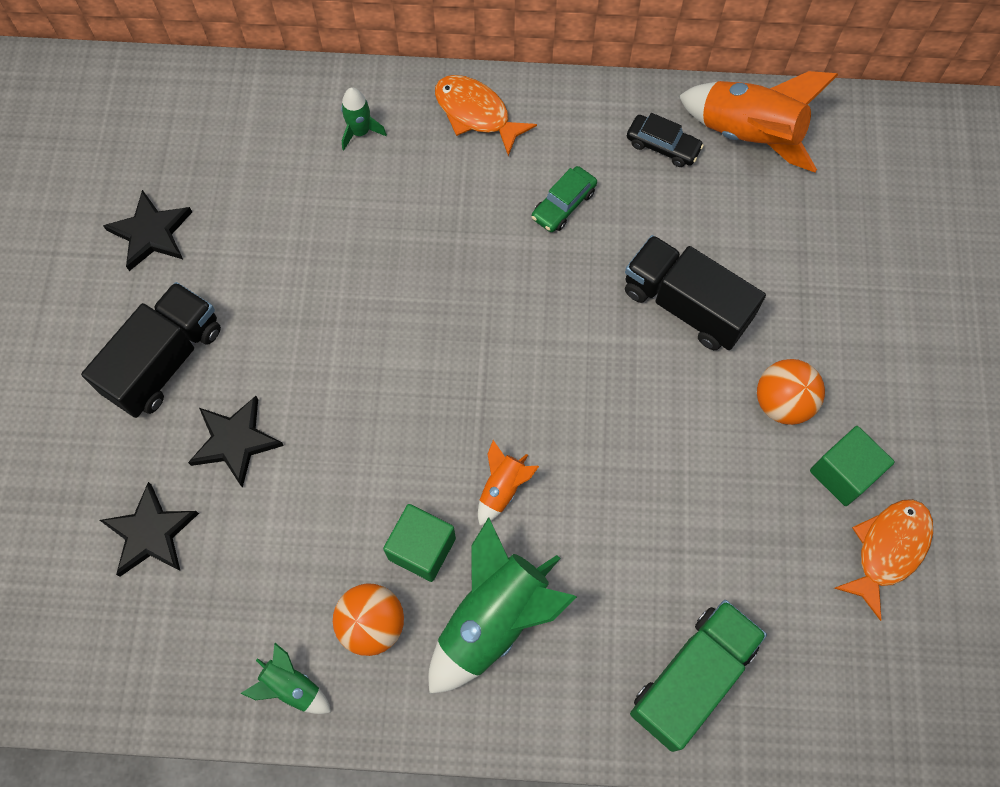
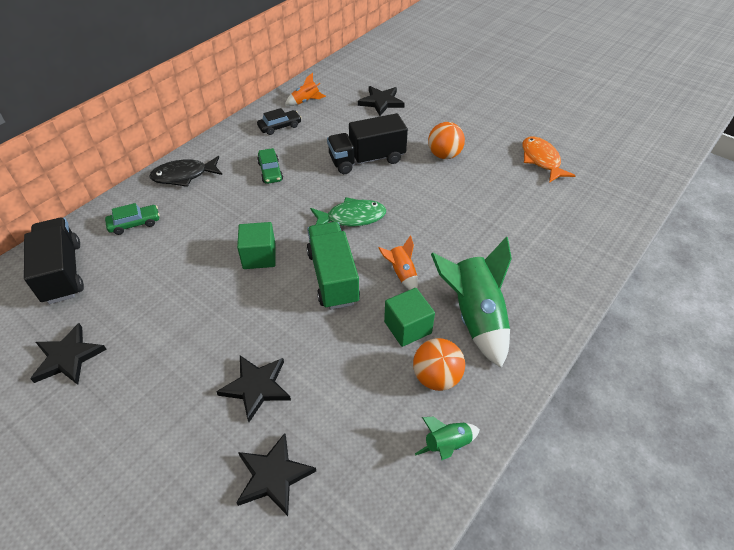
camera: 55 degrees left, 20 degrees down
(165, 361) = (162, 398): black truck -> black truck (62, 272)
(360, 132) = (135, 224): green rocket -> green car
(476, 114) = (184, 176): orange fish -> black fish
(556, 364) = (352, 217): none -> green fish
(692, 678) = (562, 254): green truck -> green truck (333, 277)
(748, 135) = (305, 101): orange rocket -> orange rocket, size x0.49
(837, 236) = (381, 102): none -> black star
(843, 473) = (494, 154): green cube -> green cube (259, 256)

